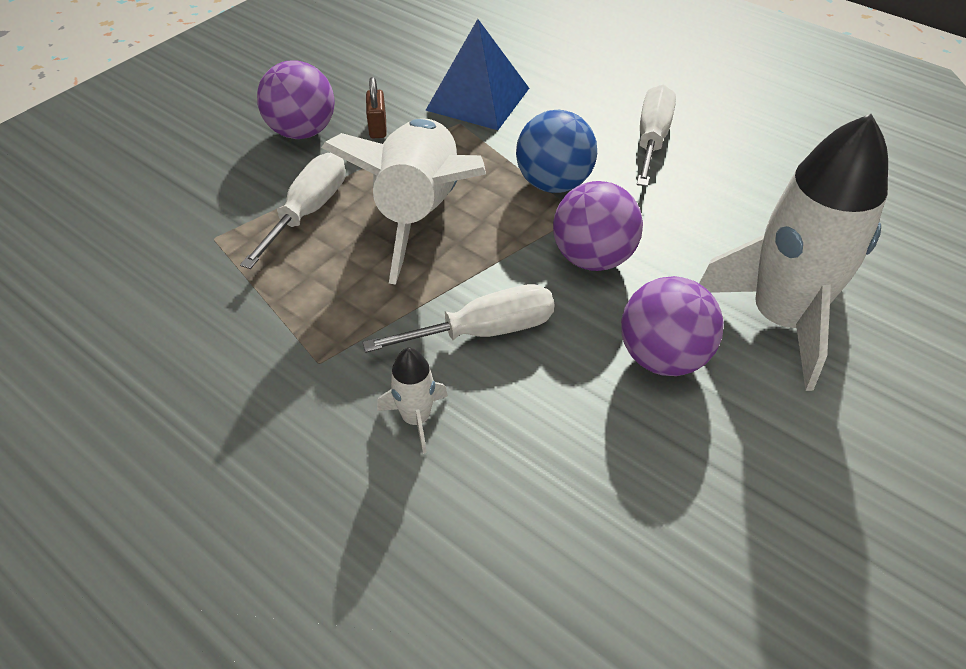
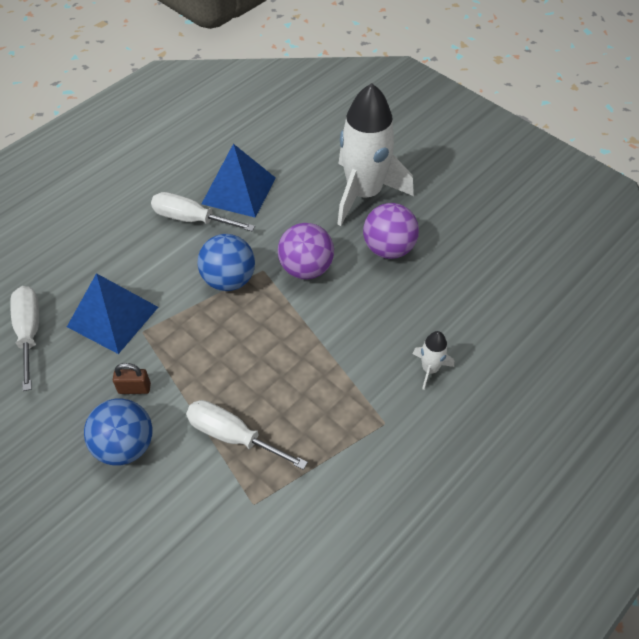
camera: 85 degrees left, 5 degrees up
(302, 132) = (125, 446): purple ball -> blue ball
(419, 213) = (247, 362): white rocket -> none
(484, 331) = (364, 331): white screwdriver -> white screwdriver (29, 332)
(724, 176) = (239, 190): none -> blue pyramid

